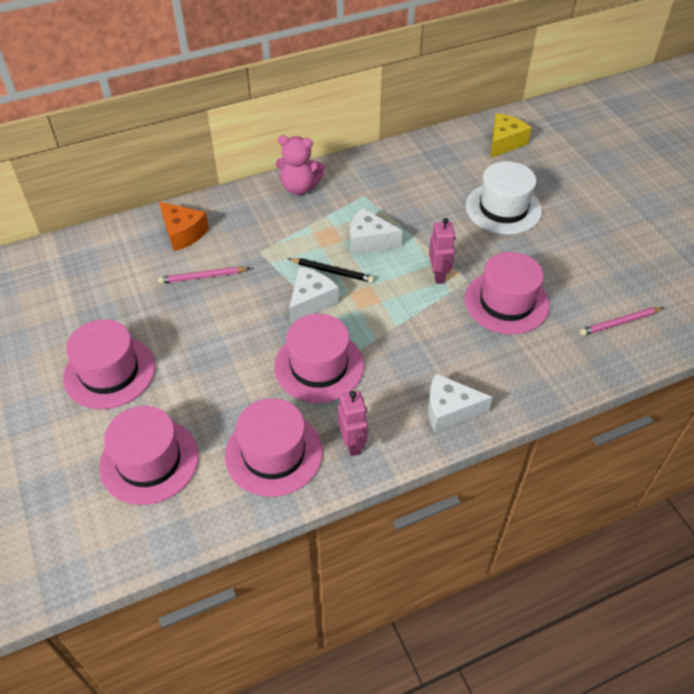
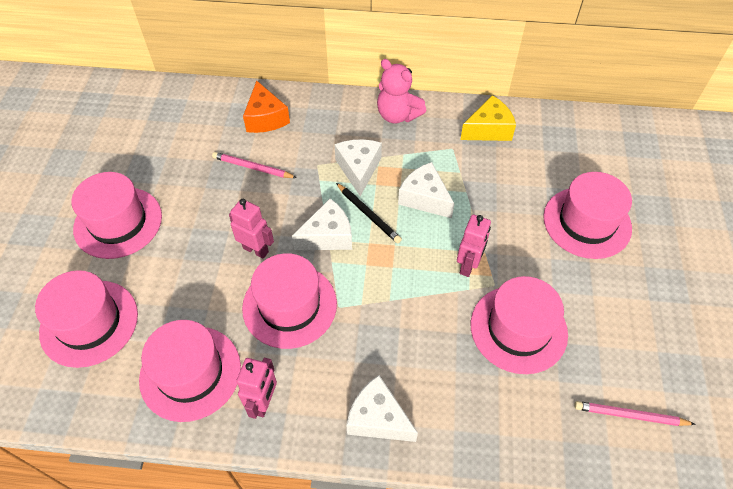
camera: 30 degrees right, 5 degrees up
(257, 338) = (256, 250): none -> pink robot
(298, 241) = (358, 169): none -> white cheese
(503, 208) = (587, 222): white hat -> pink hat
(504, 143) = (638, 149): yellow cheese -> yellow cheese (488, 129)

